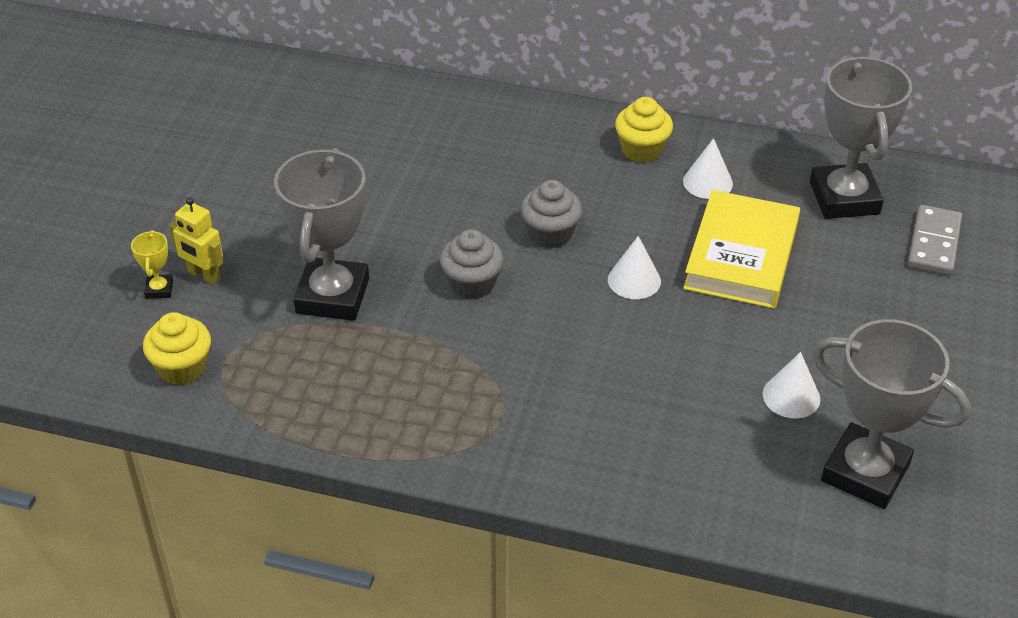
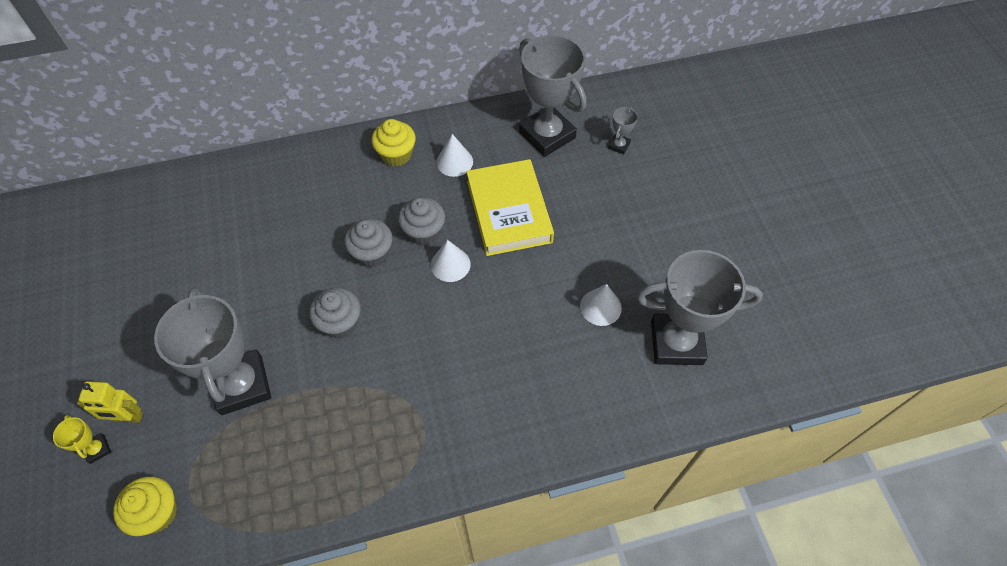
camera: 30 degrees left, 15 degrees up
(624, 237) = (424, 232): none -> grey cupcake
(933, 243) = (619, 145): grey domino -> grey trophy

